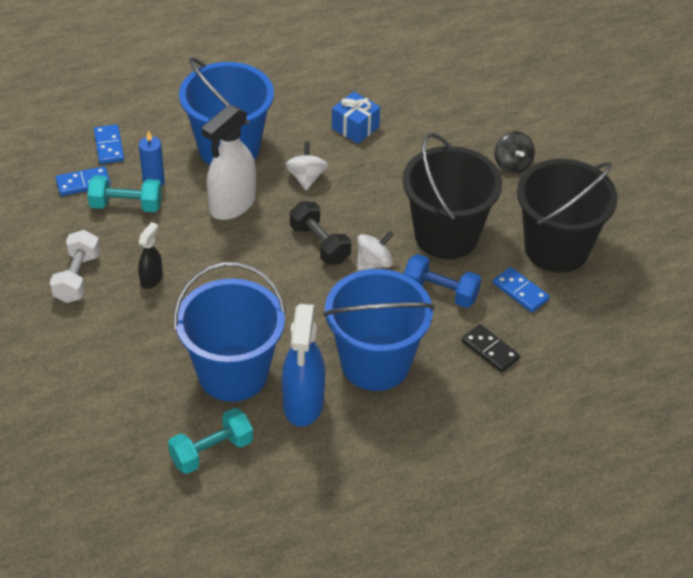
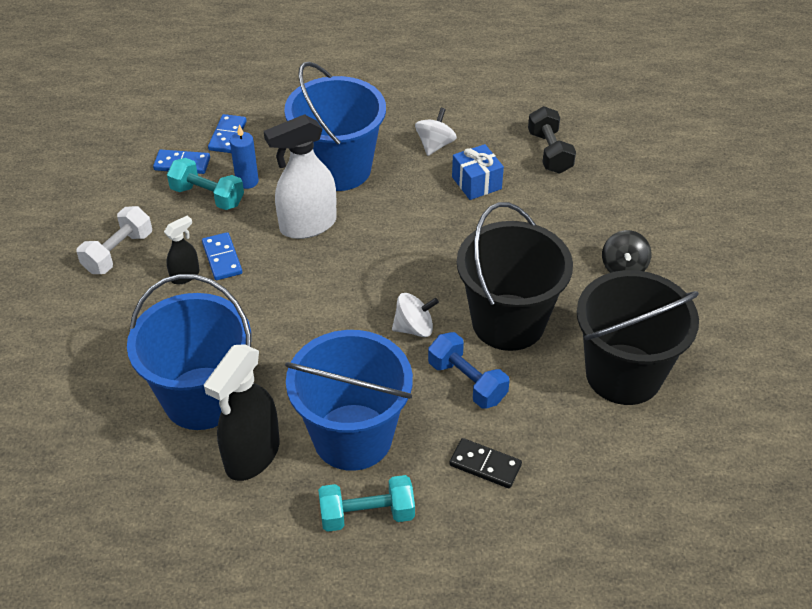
camera: 25 degrees right, 0 degrees up
(211, 451) = (130, 474): turquoise dumbbell -> turquoise dumbbell (367, 515)
(303, 404) = (252, 455): blue spray bottle -> black spray bottle
(306, 178) = (397, 219): white spinning top -> white spinning top (435, 145)
(320, 244) = (370, 291): black dumbbell -> black dumbbell (549, 152)
(490, 350) = (485, 465): black domino -> black domino turned 45 degrees counterclockwise
(520, 291) = (556, 409): blue domino -> blue domino (222, 258)

